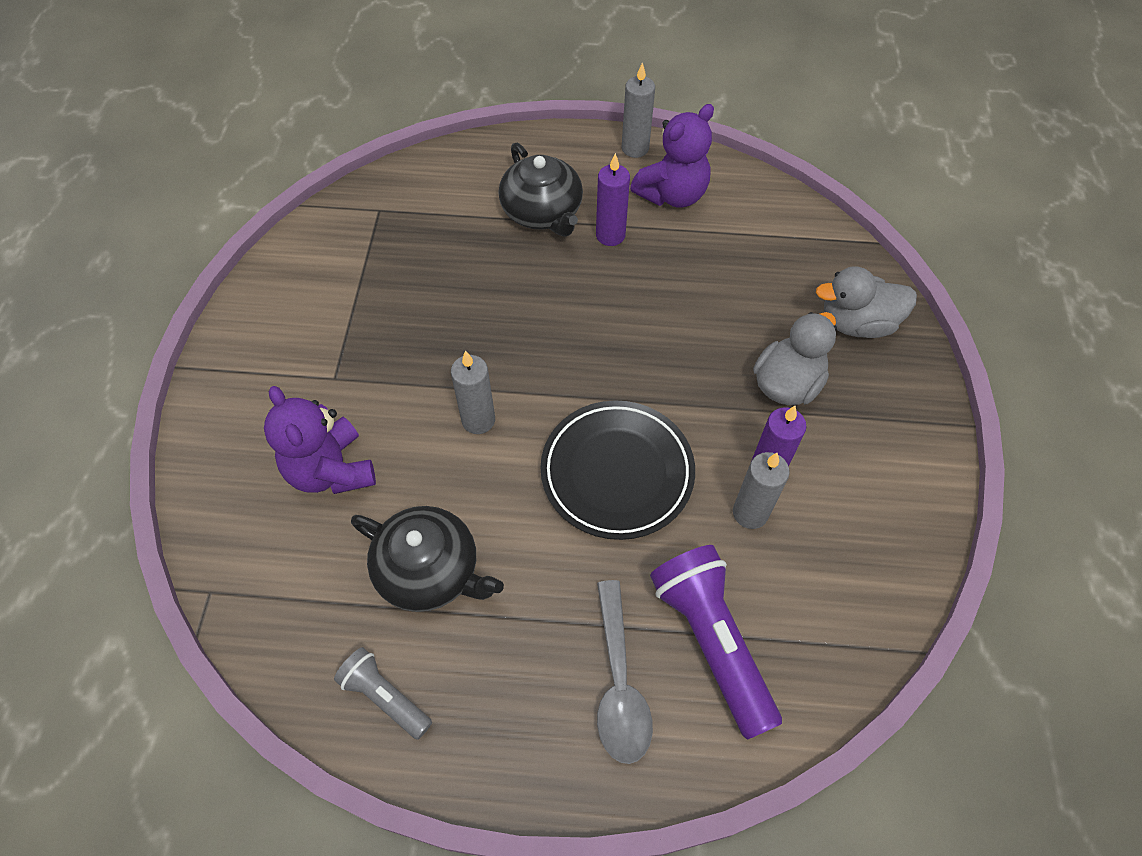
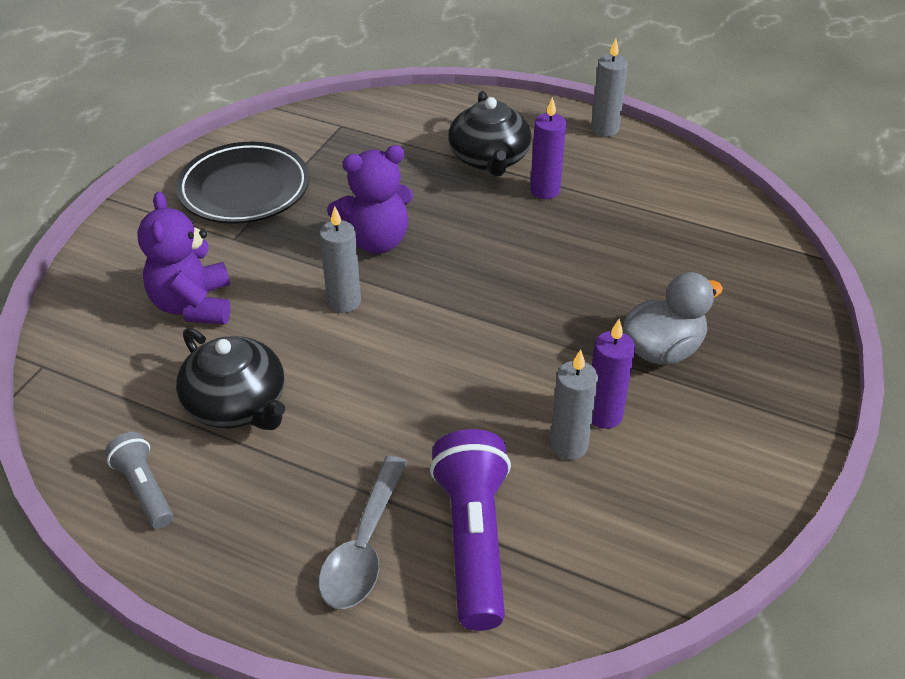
camera: 20 degrees right, 15 degrees down
(617, 472) = (452, 376): black plate -> black plate (244, 189)
(672, 194) = (623, 172): purple teddy bear -> purple teddy bear (376, 241)
(856, 323) = (763, 318): grey duck -> none

